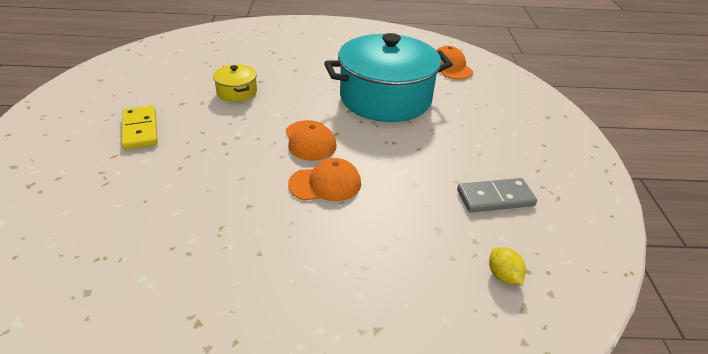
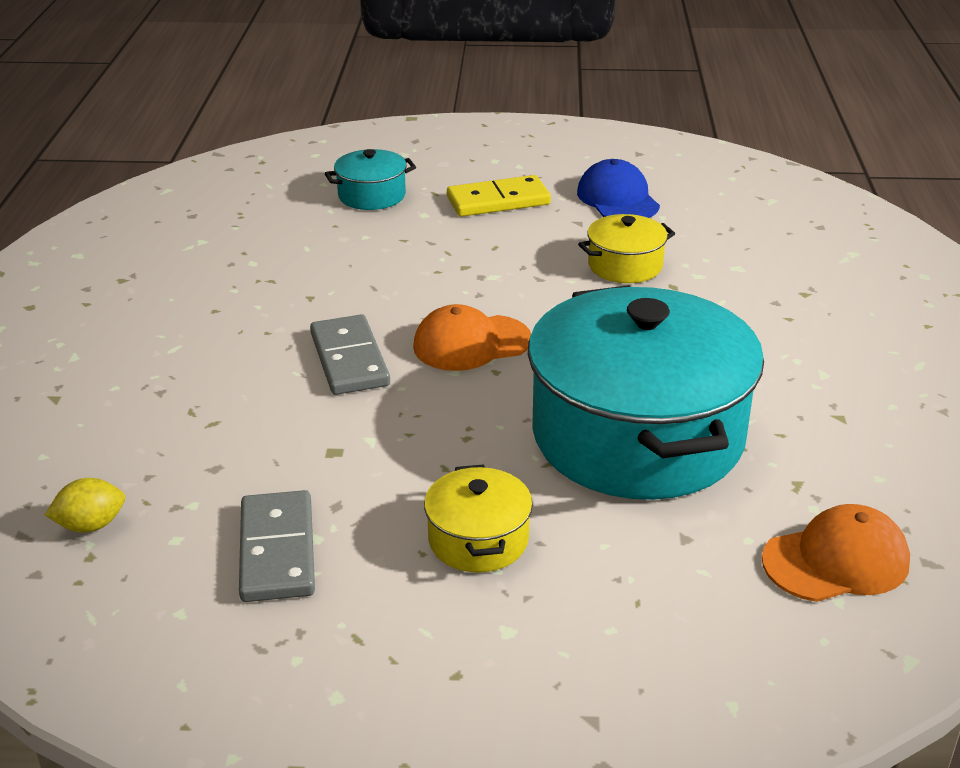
camera: 95 degrees right, 5 degrees down
(103, 184) = (372, 195): none -> turquoise pot
(158, 89) = (617, 199): none -> blue cap
(325, 184) = (349, 359): orange cap -> grey domino
(466, 139) = (478, 539): none -> yellow pot

